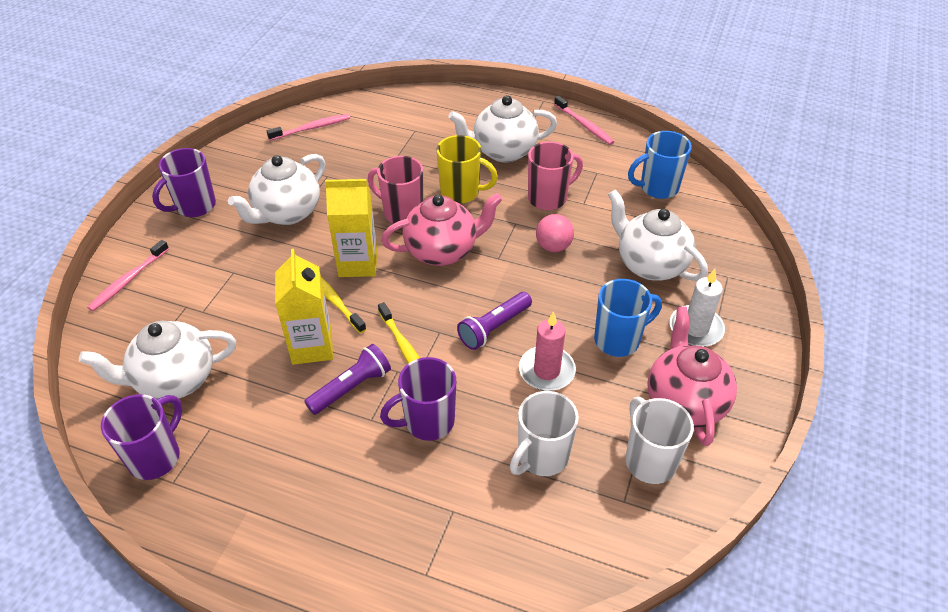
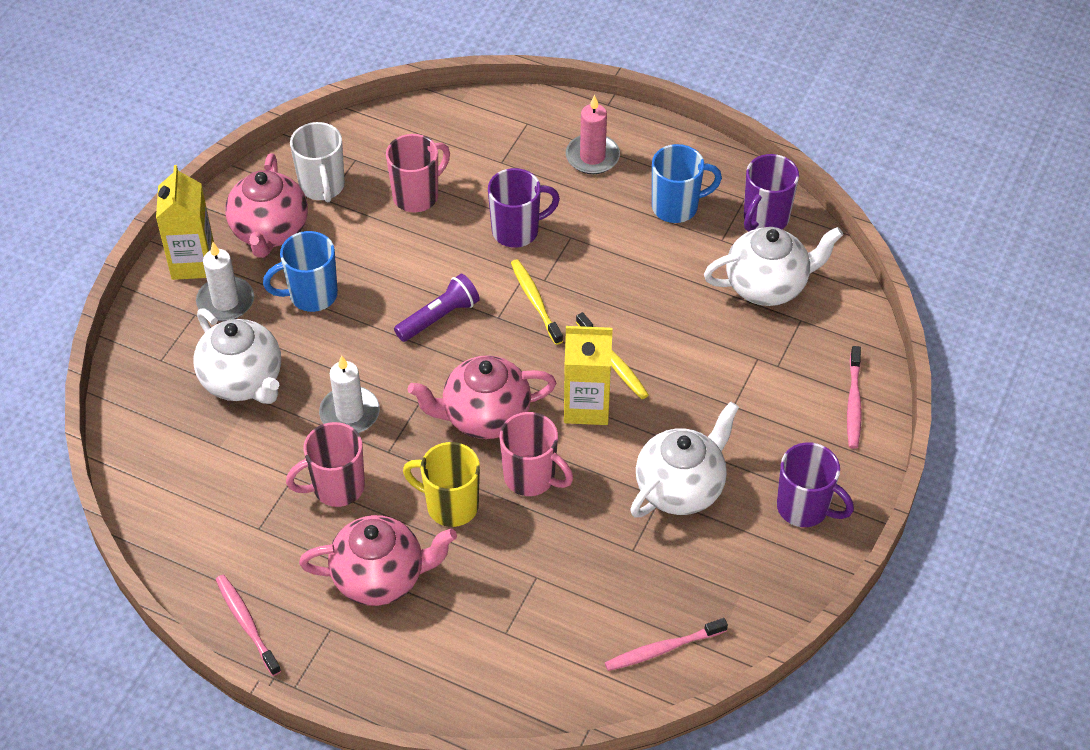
camera: 175 degrees left, 5 degrees up
(128, 280) = (853, 403): pink toothbrush -> pink toothbrush turned 150 degrees clockwise
(194, 206) = (804, 508): purple mug -> purple mug turned 75 degrees clockwise
(312, 346) = (632, 310): yellow carton -> yellow carton (193, 263)
(351, 387) = (590, 266): purple flashlight -> none
(503, 151) = (381, 577): white teapot -> pink teapot
(541, 457) = (417, 196): white mug -> pink mug
(546, 371) = (394, 269): pink candle -> pink candle (592, 157)
(553, 246) = (349, 413): pink ball -> white candle
(657, 188) = (187, 494): blue mug -> blue mug (676, 207)

